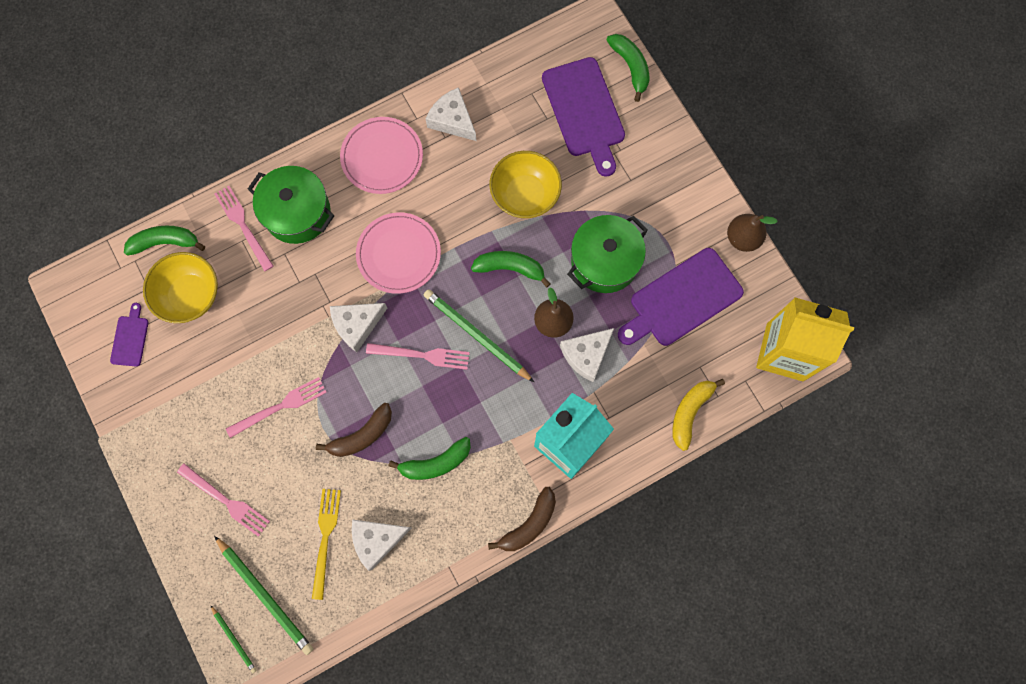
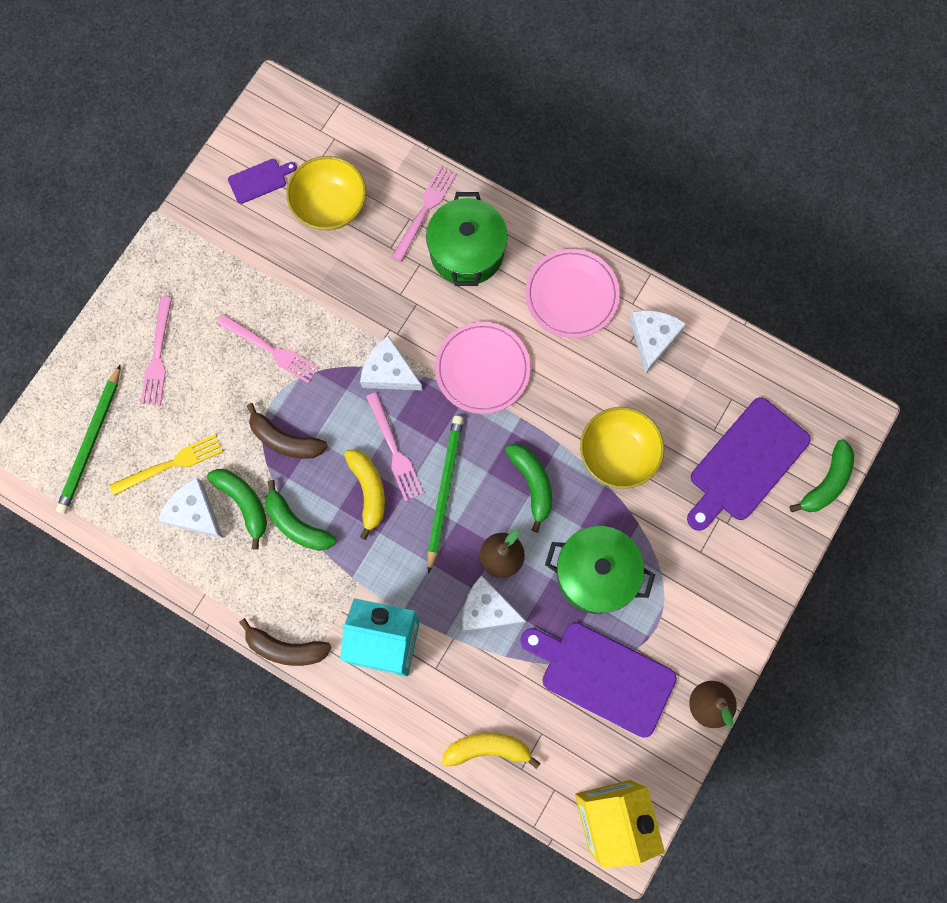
camera: 60 degrees right, 0 degrees up
(165, 242) = (367, 153): green banana -> green banana (244, 503)
(234, 639) = (38, 438): green pencil -> none
(442, 392) = (368, 491): none -> yellow banana

